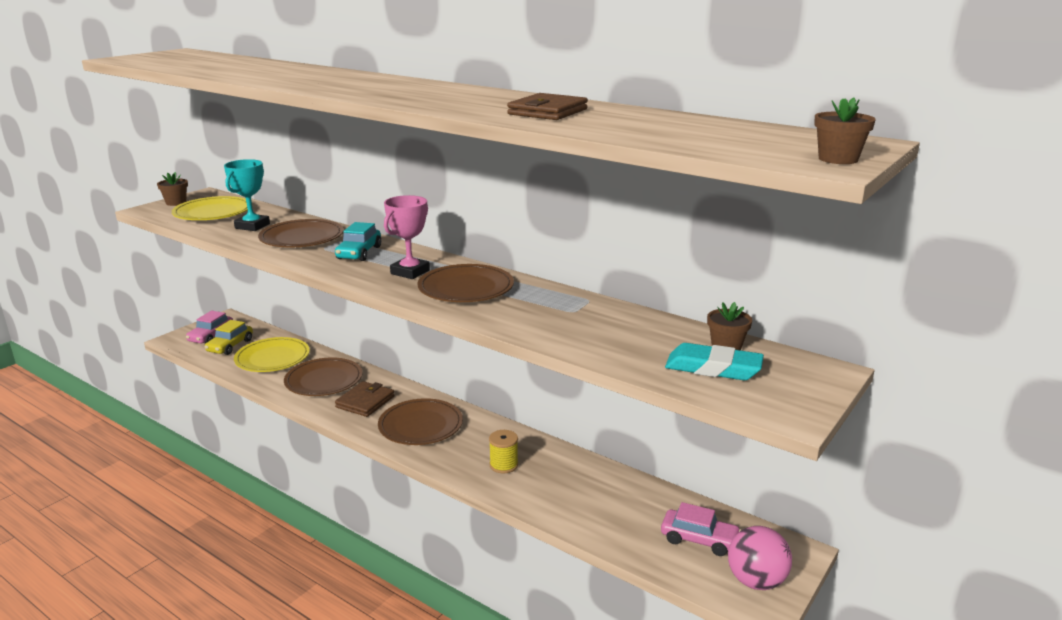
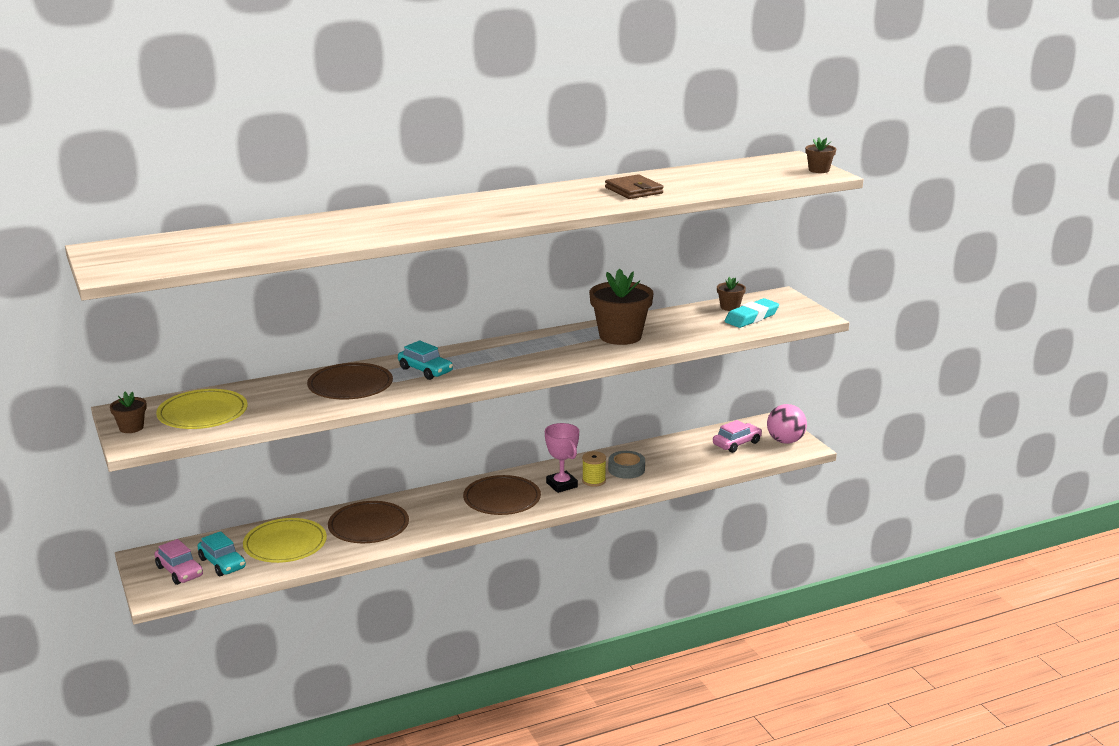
camera: 60 degrees left, 0 degrees up
(230, 346) = (222, 563): yellow car -> turquoise car
(252, 226) = (281, 401): turquoise trophy -> none
(365, 402) = (434, 514): brown wallet -> none
(410, 272) = (496, 361): pink trophy -> pink trophy (561, 485)
(466, 288) = (553, 350): brown plate -> none
(543, 309) = (620, 336): none -> brown flower pot
(549, 477) = (626, 469): none -> grey tape

